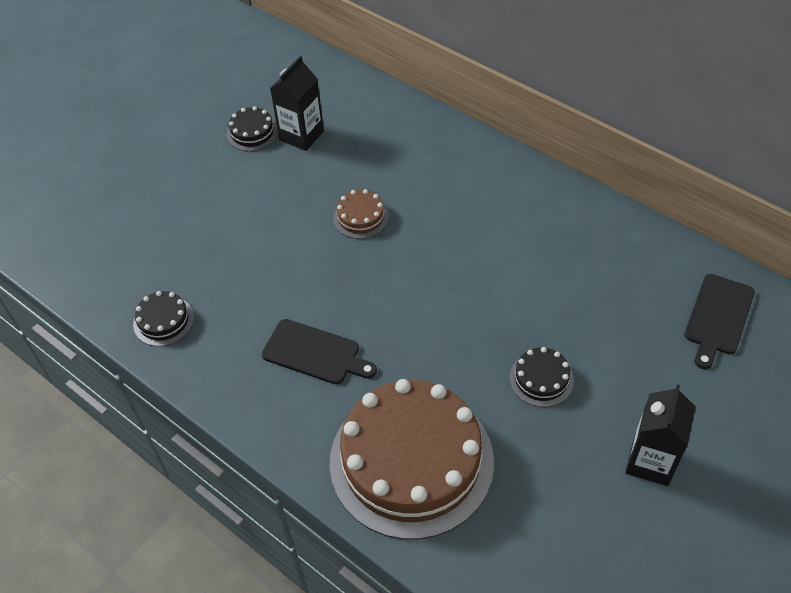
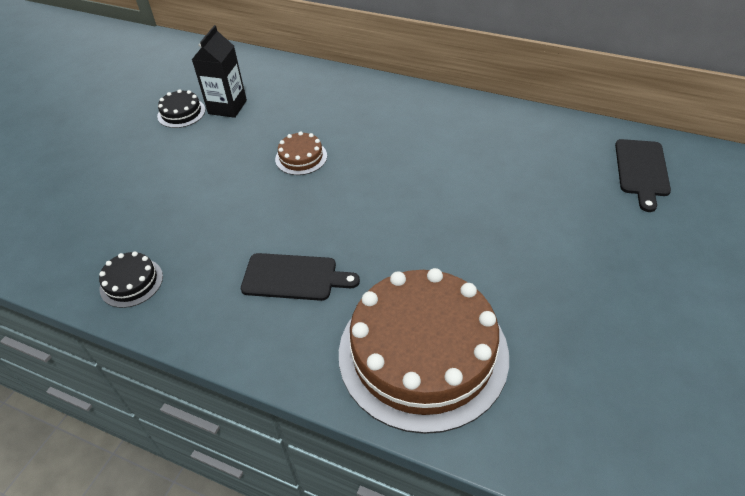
camera: 15 degrees left, 5 degrees down
(541, 379) = (515, 251): black cake -> none
(650, 461) = (645, 298): black carton -> none

